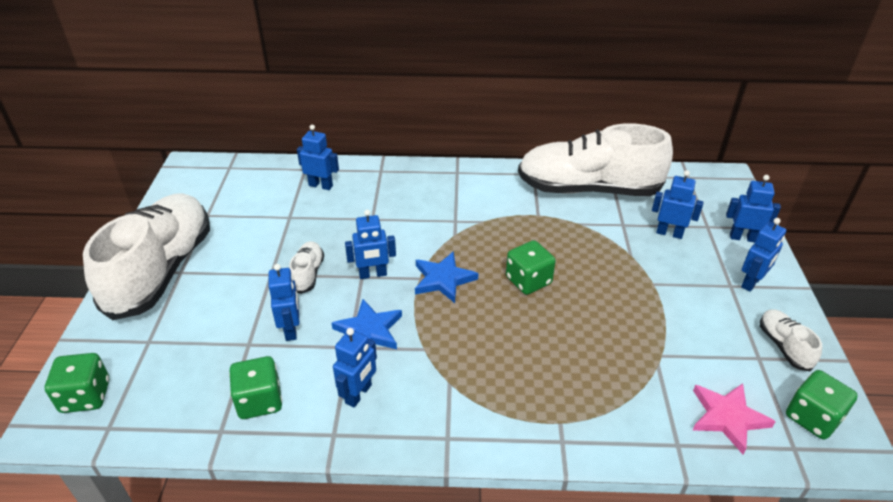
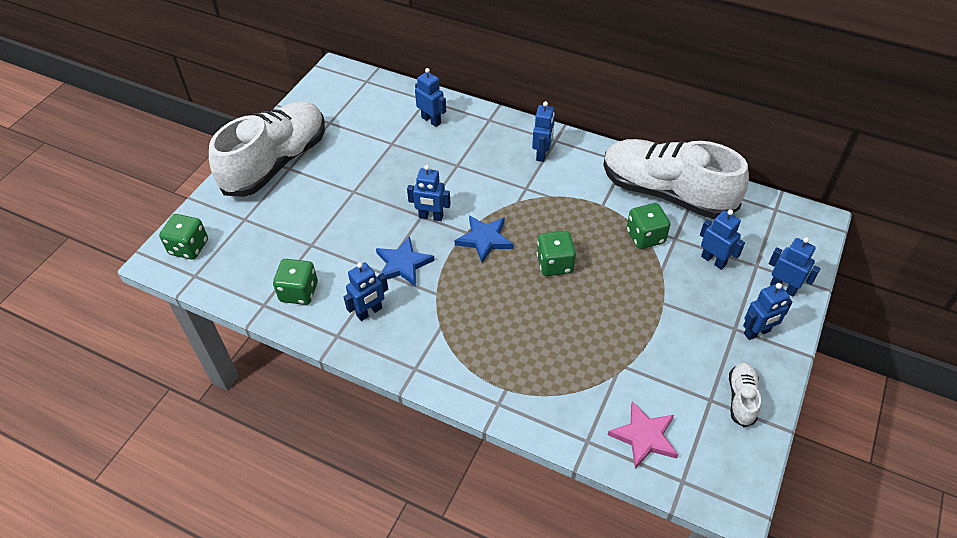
camera: 25 degrees right, 10 degrees up
(291, 329) = (346, 243): blue robot -> blue robot (542, 154)
(308, 274) = (381, 200): white shoe -> none
(812, 417) = (718, 464): green dice -> green dice (645, 237)

